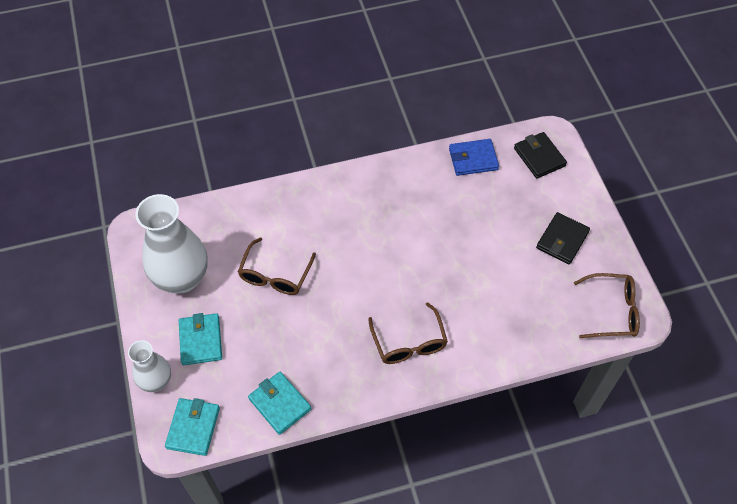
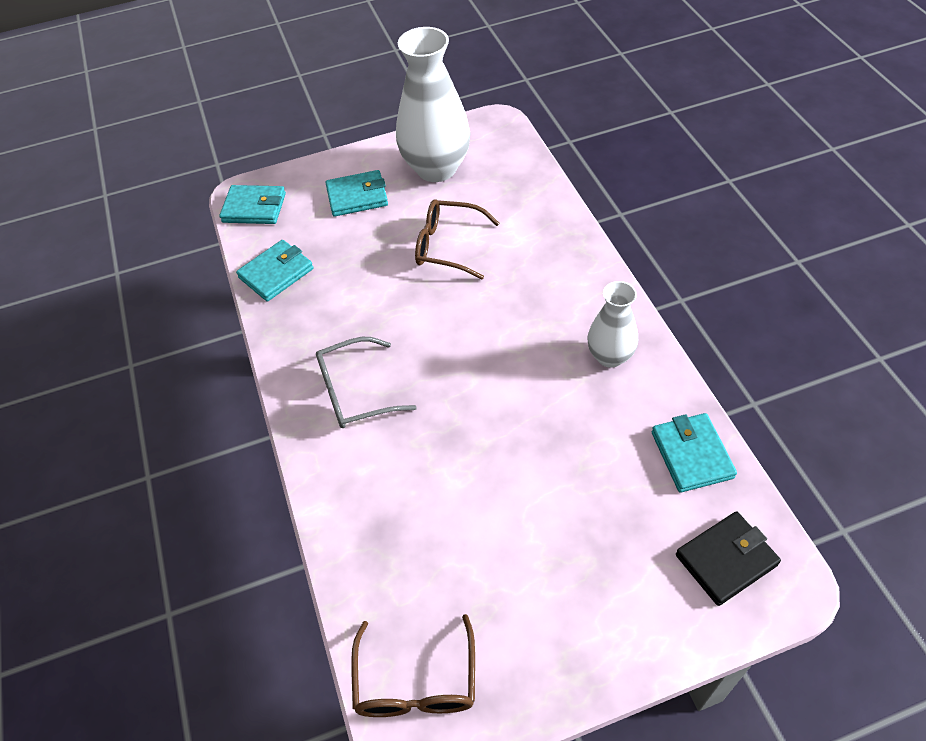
camera: 90 degrees right, 5 degrees down
(156, 381) = (309, 171): white vase -> white vase (610, 356)
(409, 342) = (355, 392): brown glasses -> grey glasses
(473, 159) = (691, 455): blue wallet -> turquoise wallet
(562, 240) = (552, 598): black wallet -> none

